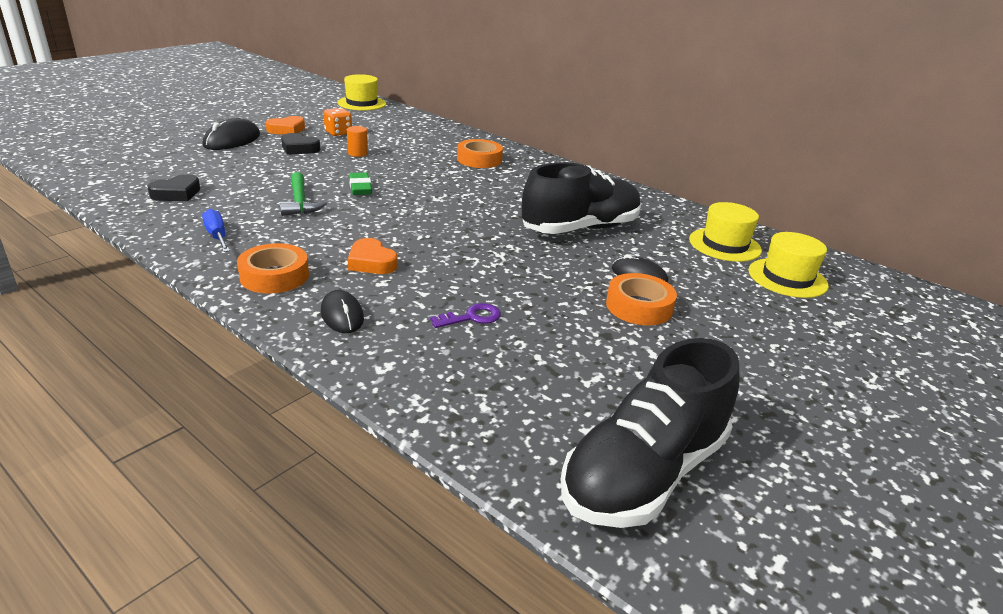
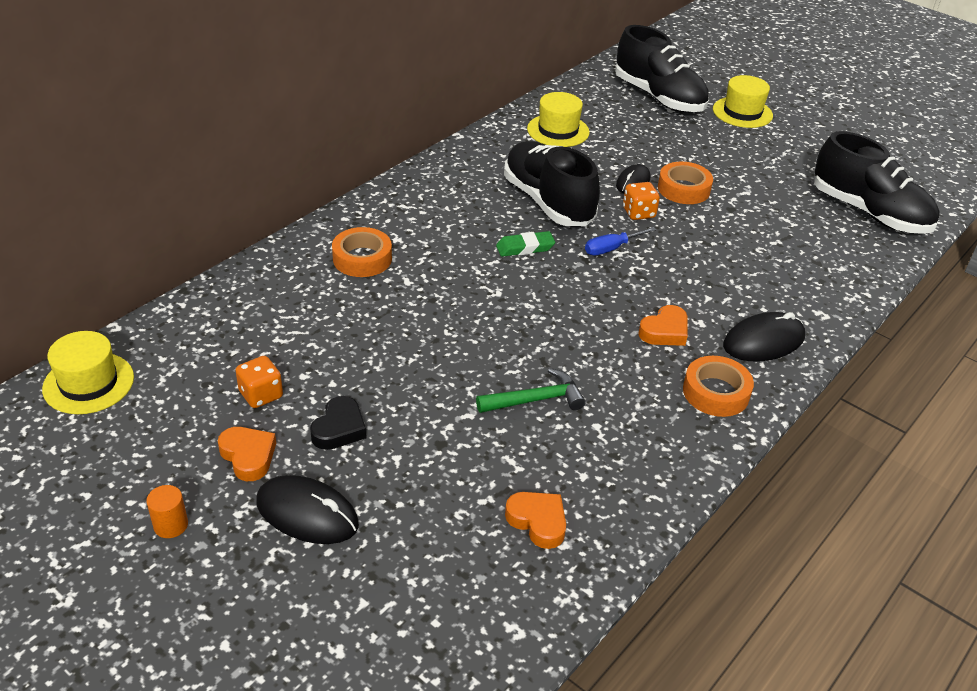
camera: 90 degrees left, 10 degrees up
(177, 193) = (538, 521): black heart -> orange heart
(217, 236) = (646, 453): blue screwdriver -> blue screwdriver (611, 248)
(342, 315) = (763, 341): black mouse -> black mouse, size x1.53
(358, 153) = (353, 366): orange cylinder -> orange cylinder (171, 525)
(360, 188) = (478, 354): green eraser -> green eraser (525, 248)
(472, 317) = (735, 271): purple key -> none
(576, 272) = (638, 213): none -> orange dice
(787, 278) = (609, 114): yellow hat -> yellow hat (742, 112)
(867, 318) = (659, 97): none -> black shoe

